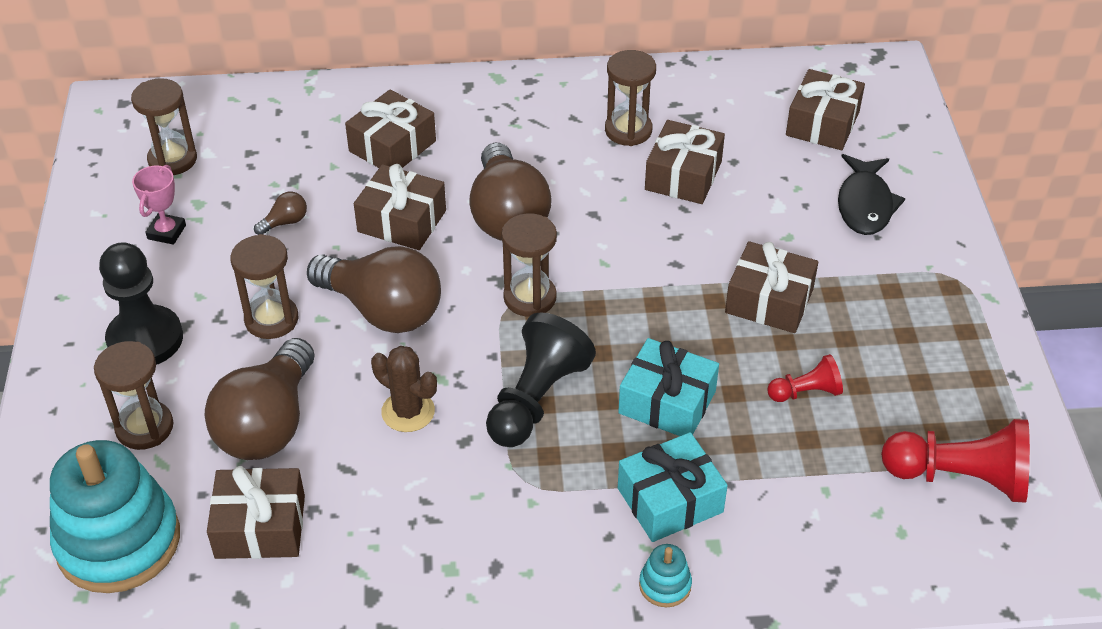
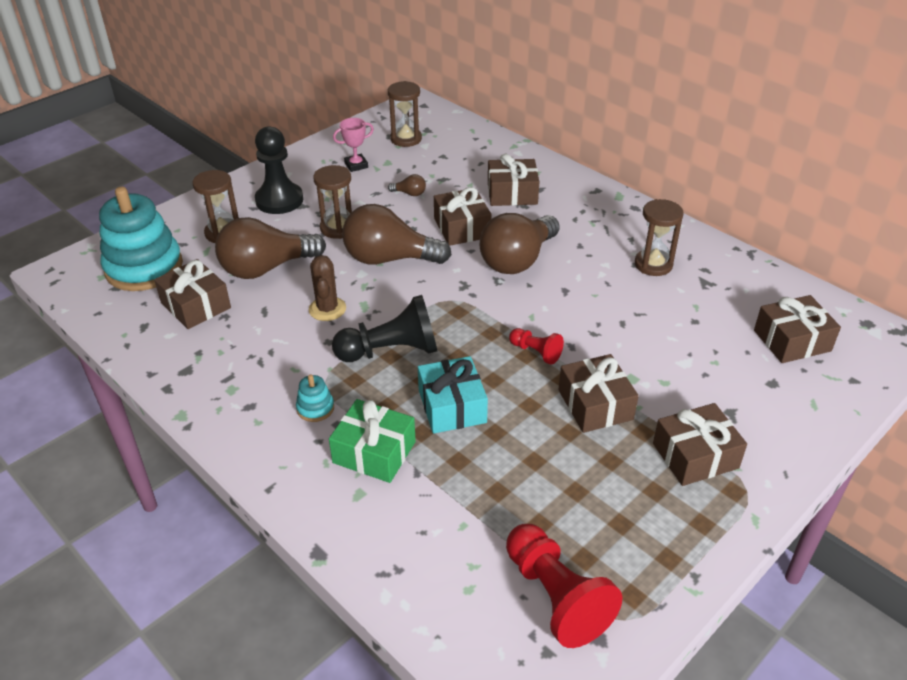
camera: 50 degrees right, 5 degrees down
(383, 310) = (389, 259): brown light bulb -> brown light bulb turned 105 degrees clockwise
(530, 298) = (466, 304): brown hourglass -> none
(665, 585) = (304, 488): turquoise stacking toy -> turquoise stacking toy (315, 408)
(670, 500) = (374, 452): turquoise gift -> green gift
(683, 176) = (649, 307): brown gift -> brown gift (695, 455)
(806, 392) = (537, 467): red pawn -> red pawn (536, 352)
(865, 204) = (748, 402): black fish -> none

